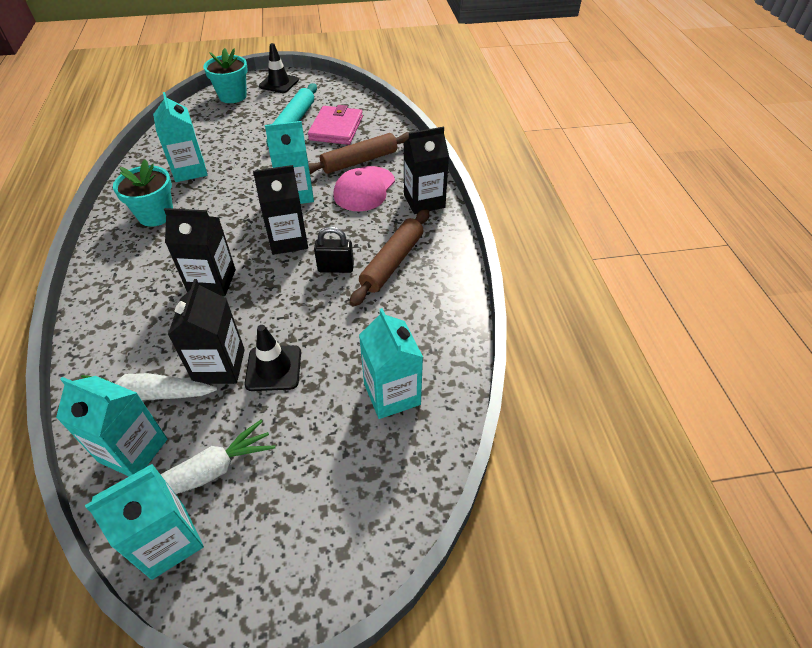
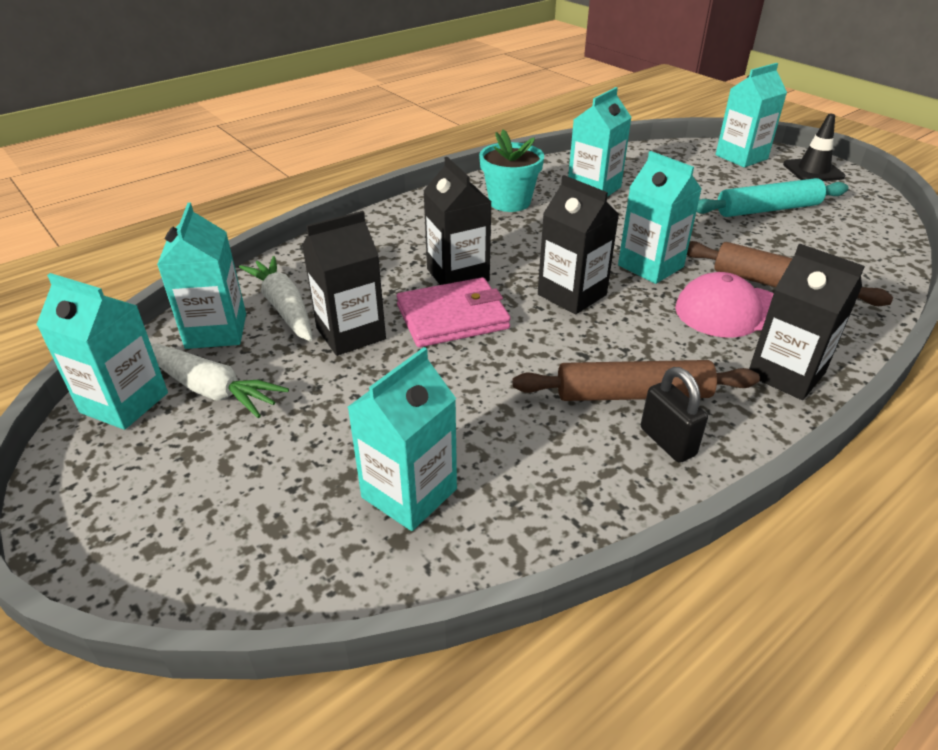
camera: 60 degrees right, 10 degrees down
(233, 96) = (741, 157): turquoise flower pot -> turquoise carton
(273, 368) = (375, 372): black traffic cone -> none
(336, 128) = (806, 242): pink wallet -> pink wallet (452, 317)
(336, 268) = (569, 350): black padlock -> black padlock (667, 442)

